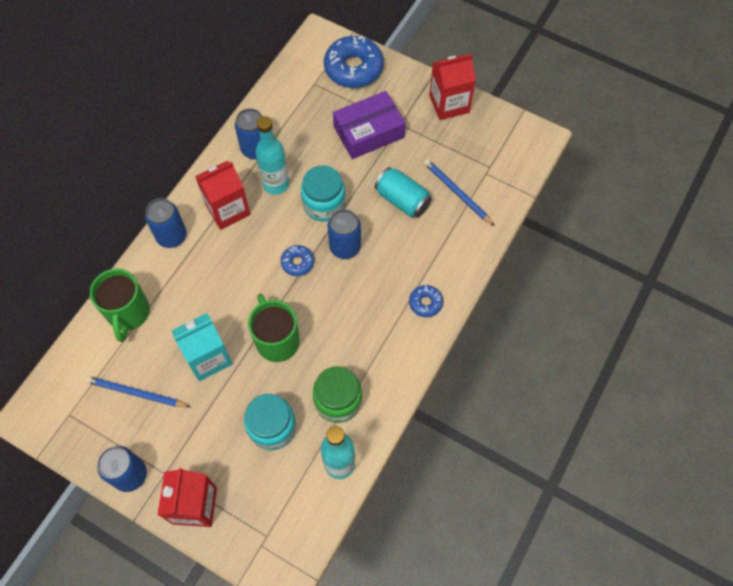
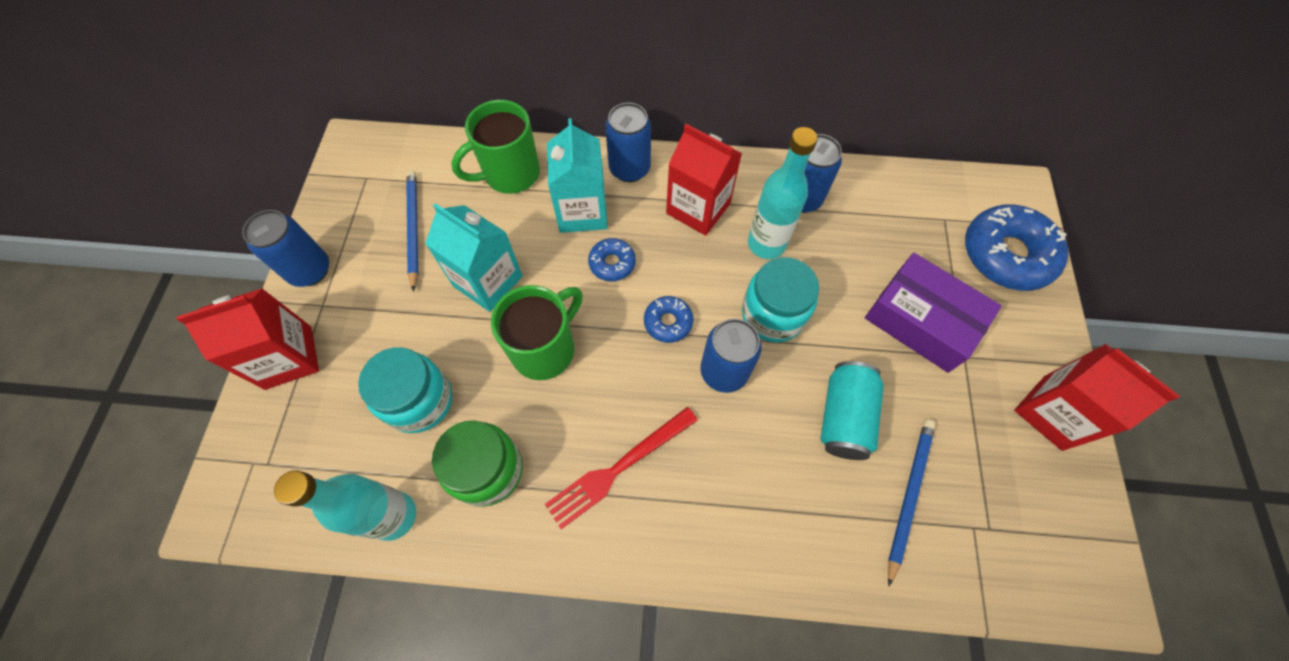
camera: 65 degrees right, 0 degrees up
(188, 279) = (582, 211): none -> turquoise carton
(373, 328) = (618, 468): none -> red fork
(425, 303) = (695, 530): blue donut -> blue donut (612, 263)

